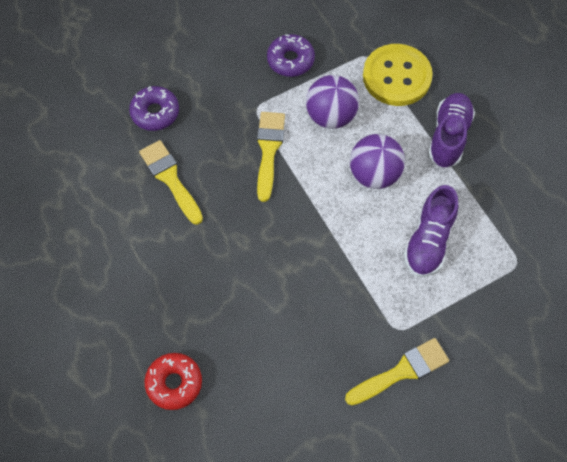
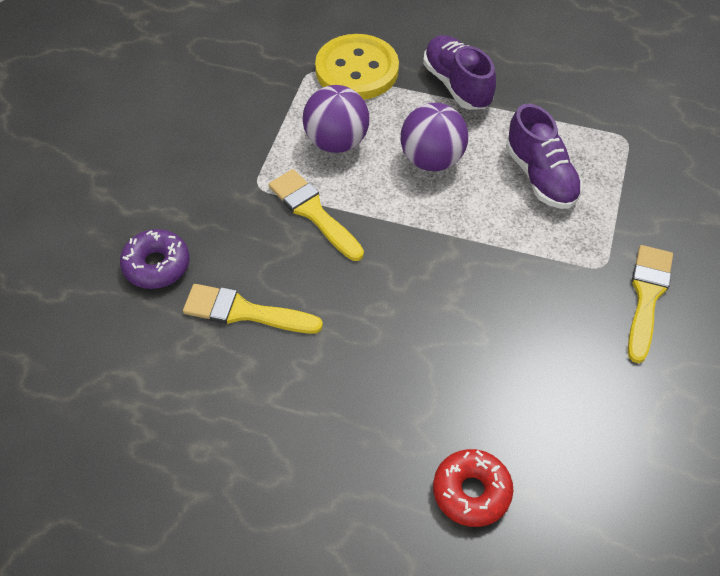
camera: 45 degrees left, 10 degrees down
(290, 60) = (243, 123): purple donut -> none

